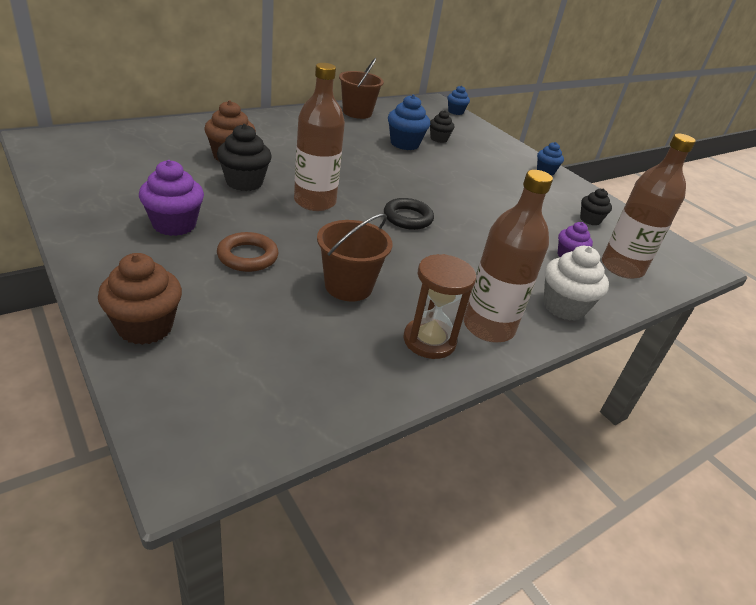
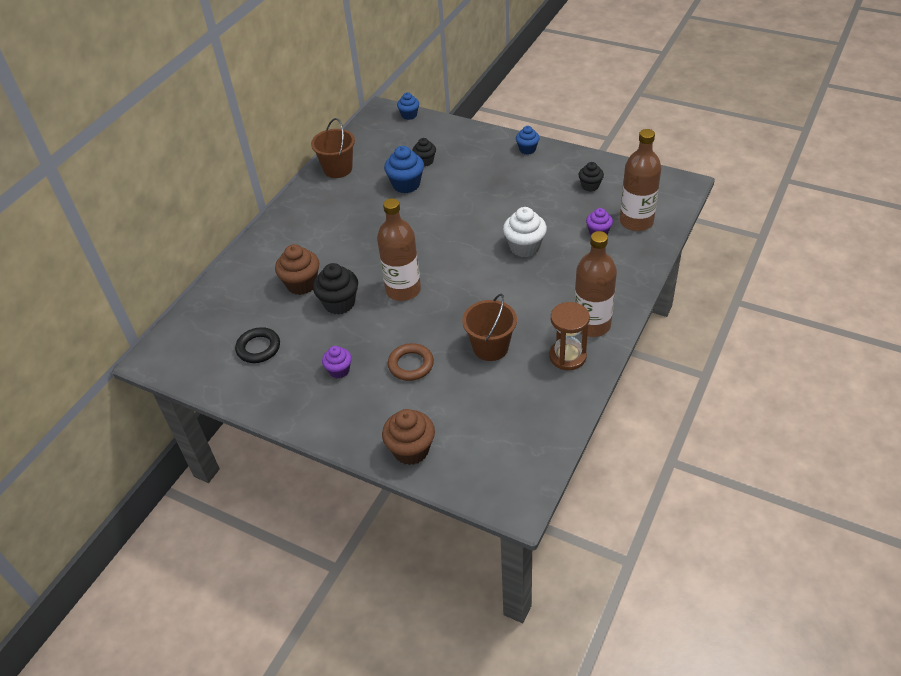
camera: 20 degrees left, 10 degrees up
(174, 225) = (339, 370): purple cupcake -> purple cupcake, size x0.62
(408, 218) = (475, 264): black ring -> black ring (258, 348)
(564, 307) = (622, 280): white cupcake -> white cupcake (524, 247)

